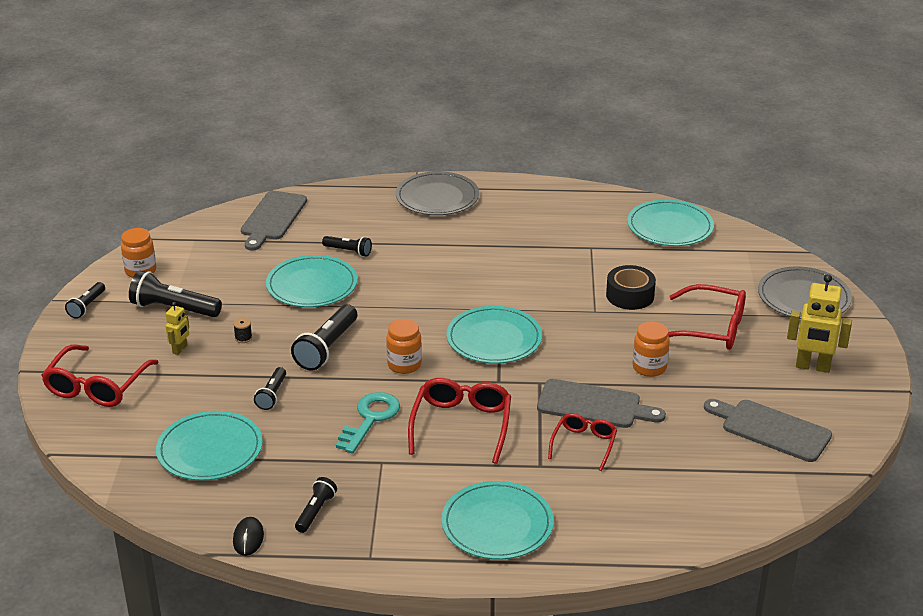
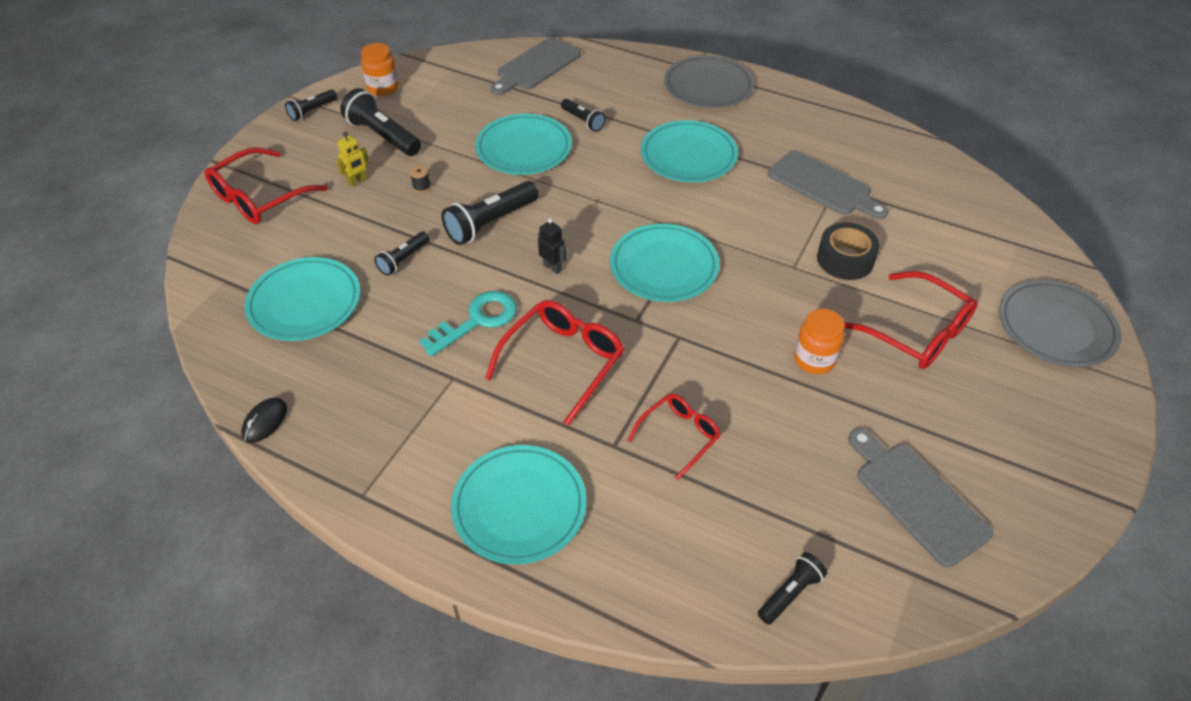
camera: 25 degrees right, 15 degrees up
(316, 511) = (349, 414): black flashlight -> black flashlight (790, 593)
(404, 365) = (552, 267): orange jar -> black robot
(593, 405) = (721, 387): grey cutting board -> grey cutting board (823, 185)
(670, 227) = (940, 187): turquoise plate -> turquoise plate (688, 155)
(812, 367) = (1018, 427): yellow robot -> none

